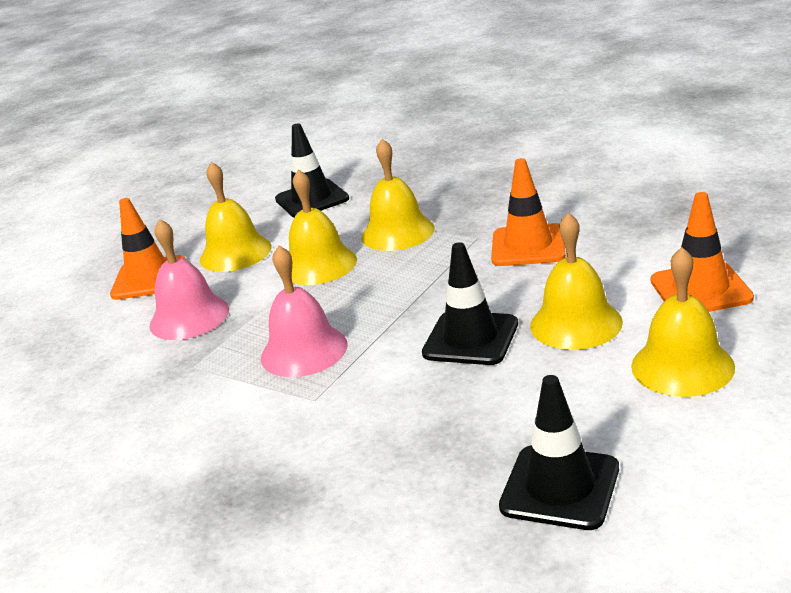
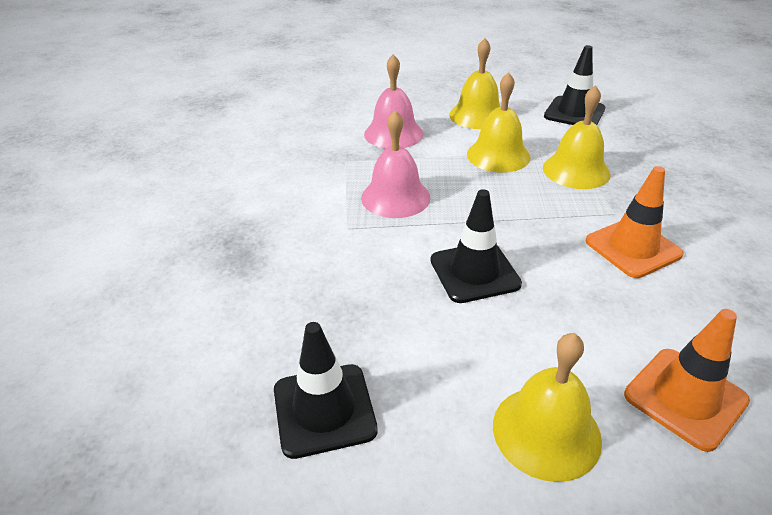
camera: 50 degrees right, 10 degrees up
(149, 278) = (420, 99): orange traffic cone -> none
(576, 323) = (548, 327): yellow bell -> none

